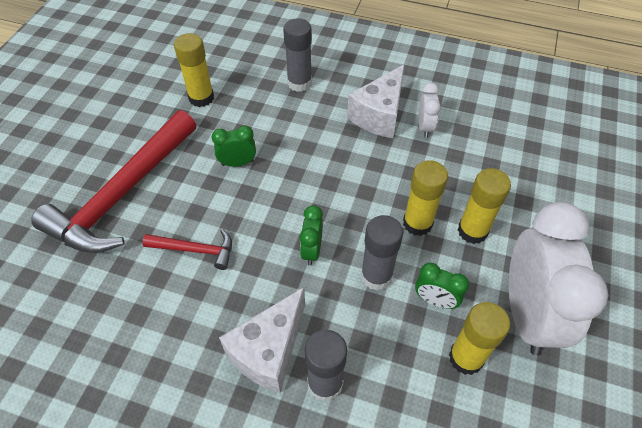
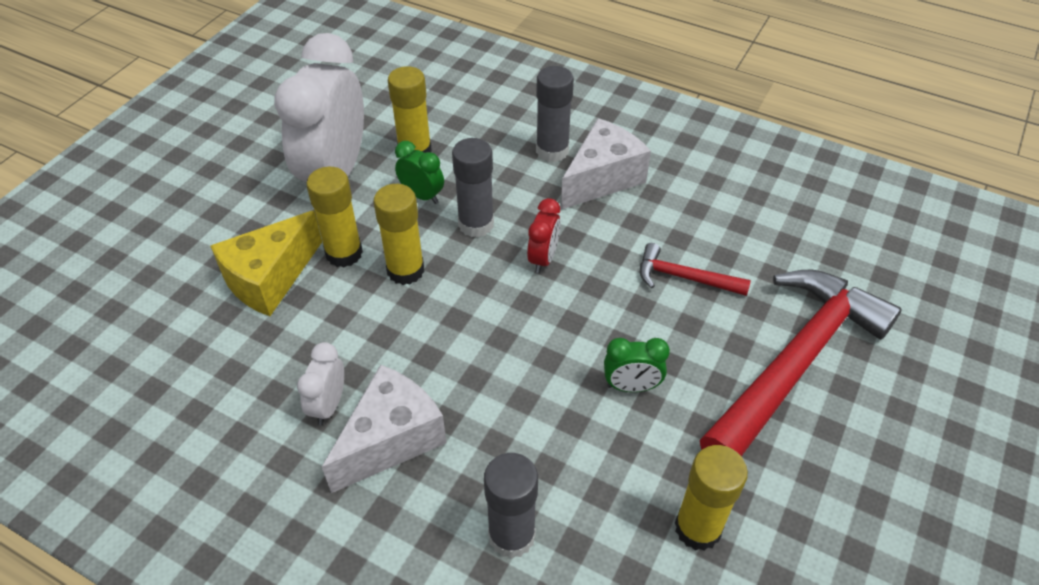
camera: 170 degrees left, 5 degrees down
(312, 250) = (543, 258): green clock -> red clock
(515, 201) = (270, 279): none -> yellow cheese

